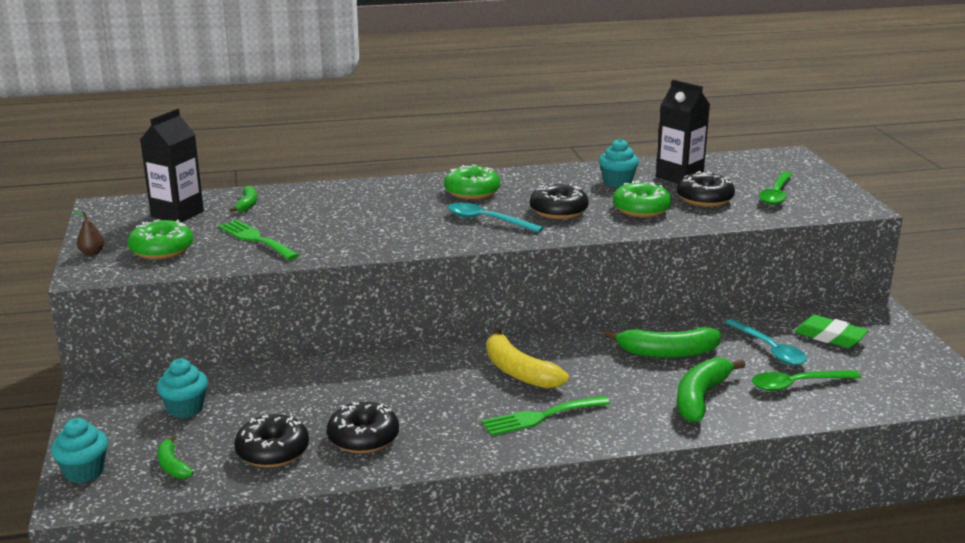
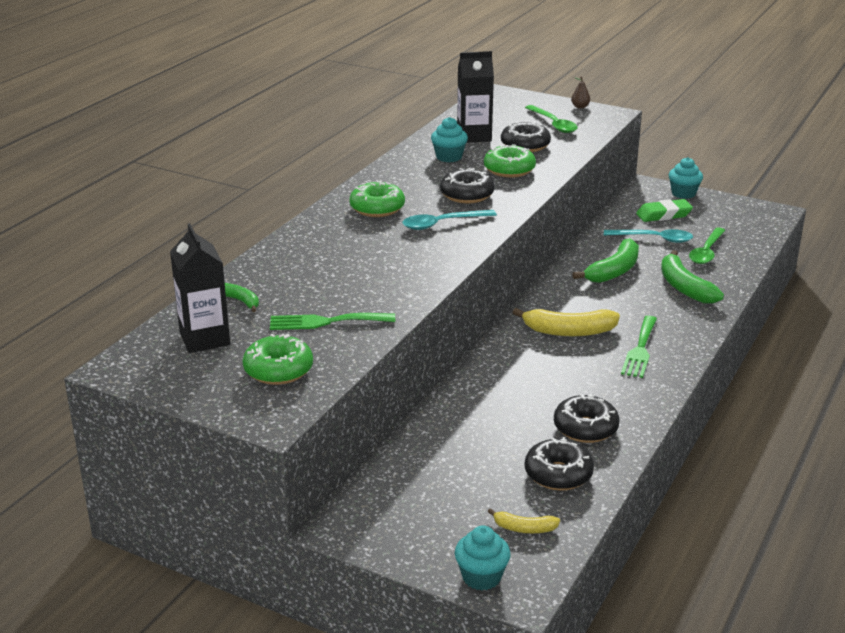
camera: 50 degrees left, 5 degrees up
(92, 253) = (228, 406): brown pear -> brown pear (580, 107)
(172, 465) = (524, 528): green banana -> yellow banana
(185, 409) = (437, 492): turquoise cupcake -> turquoise cupcake (683, 193)

